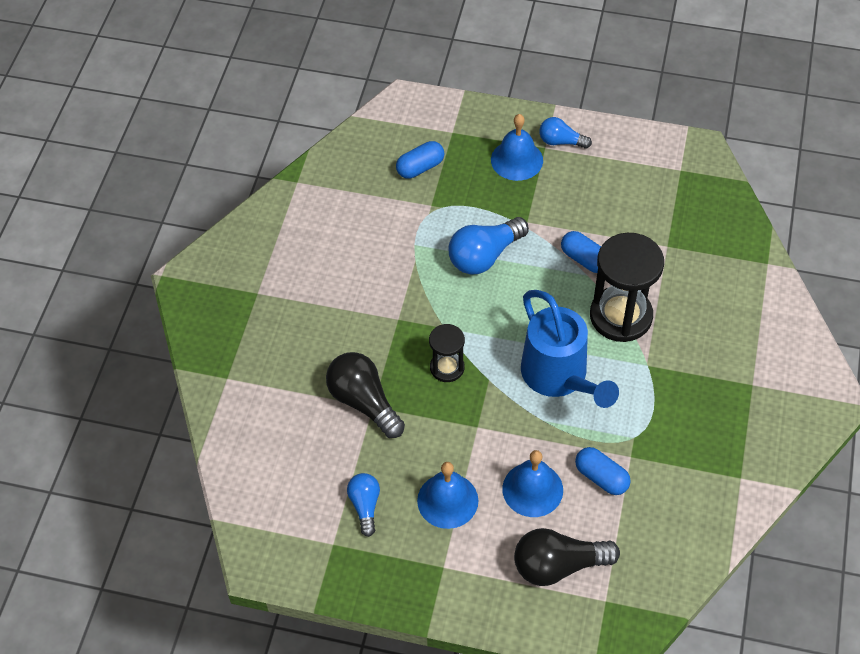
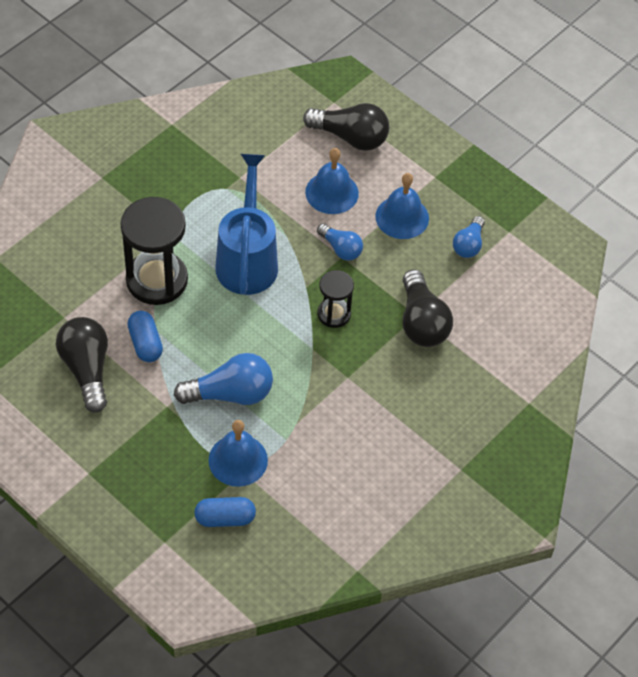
camera: 155 degrees left, 0 degrees up
(517, 160) = (126, 474): blue bell -> blue bell (238, 460)
(561, 141) = (68, 470): blue light bulb -> blue light bulb (341, 248)
(601, 477) = (274, 174): blue capsule -> none
(612, 216) = (86, 369): none -> black light bulb

